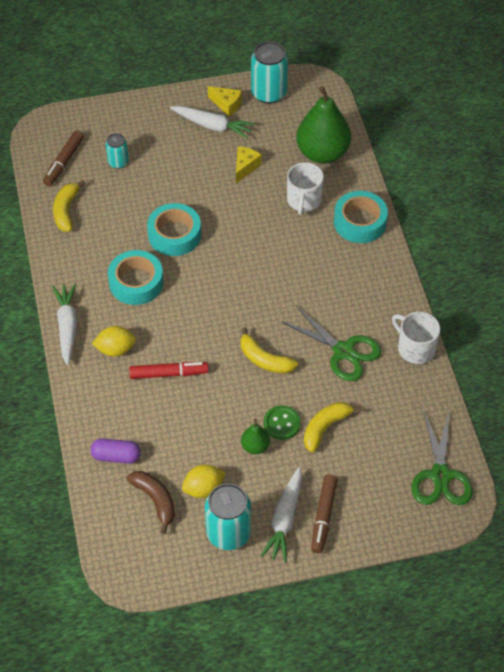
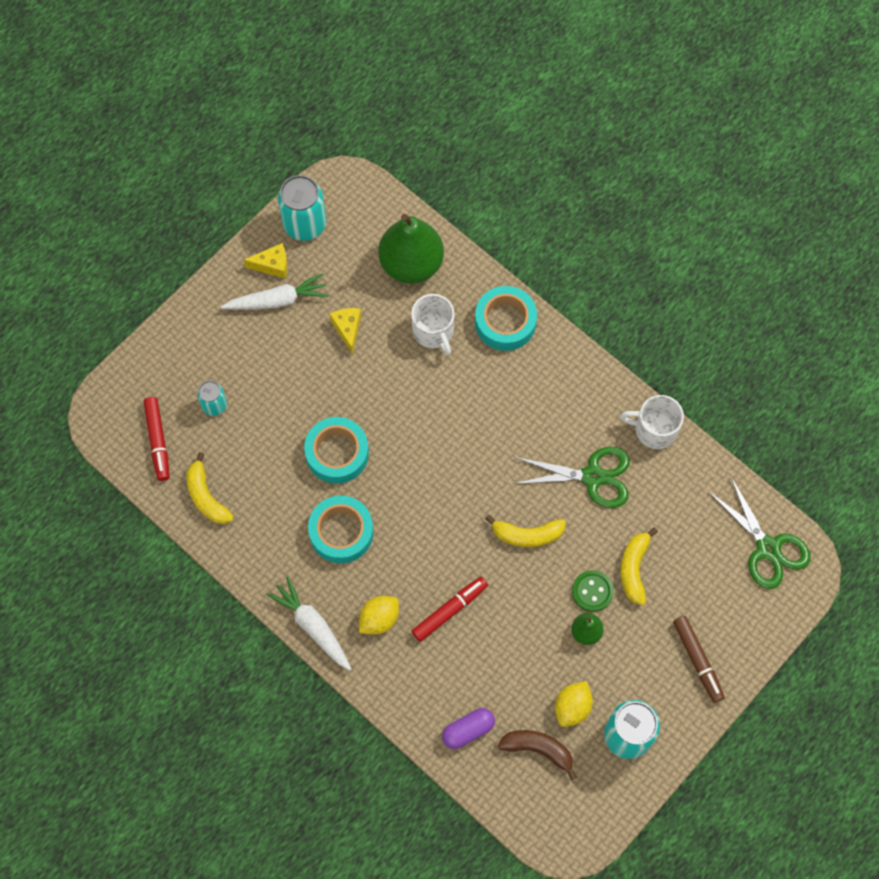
camera: 35 degrees left, 15 degrees up
(64, 162) = (158, 441): brown marker -> red marker
(284, 519) = (666, 687): white carrot -> none

